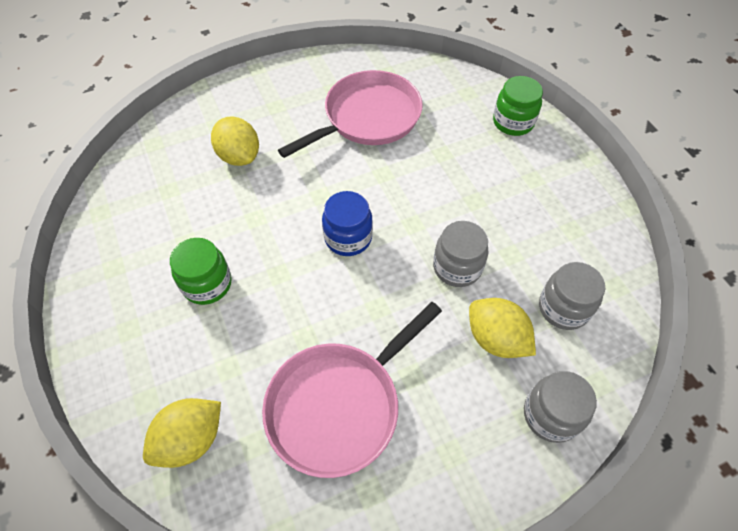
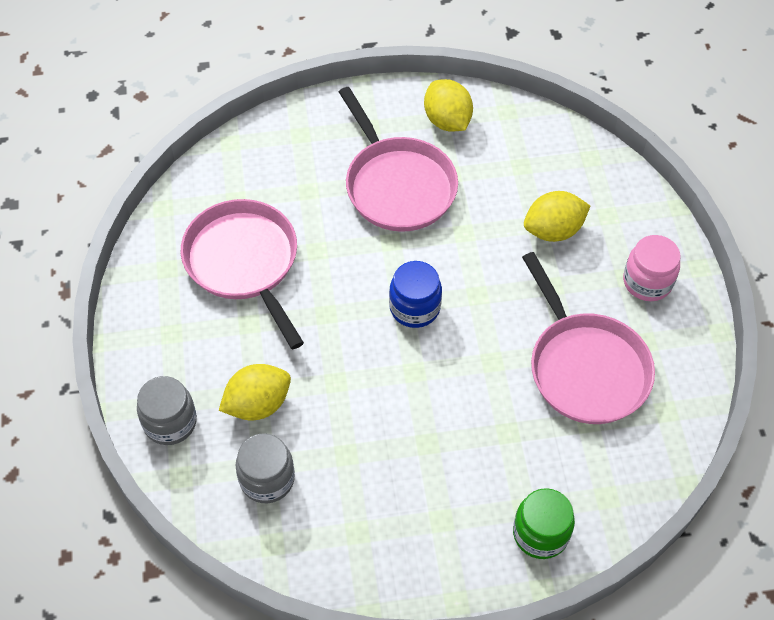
camera: 105 degrees right, 0 degrees up
(191, 439) = (256, 160): yellow lemon -> yellow lemon (447, 121)
(207, 284) = (397, 185): green jar -> pink pan
(277, 94) = (647, 282): none -> pink jar
(457, 267) = (347, 396): grey jar -> none

